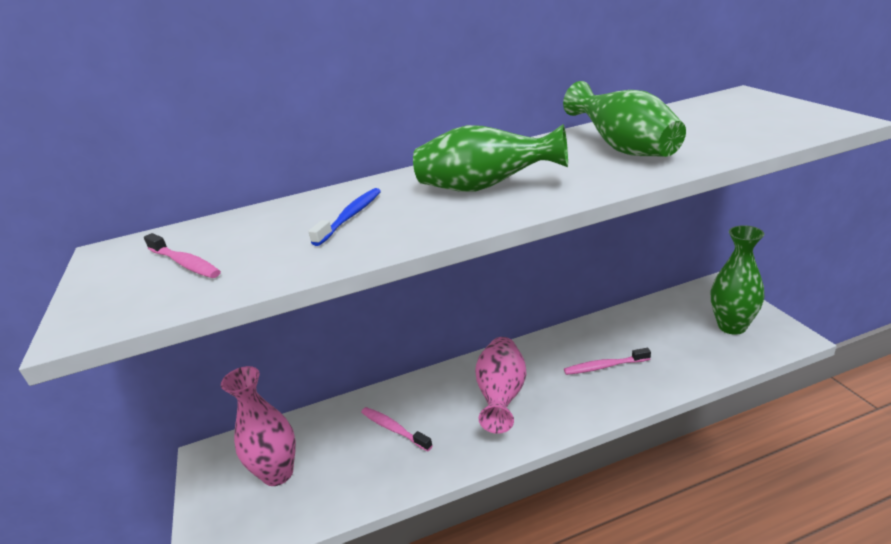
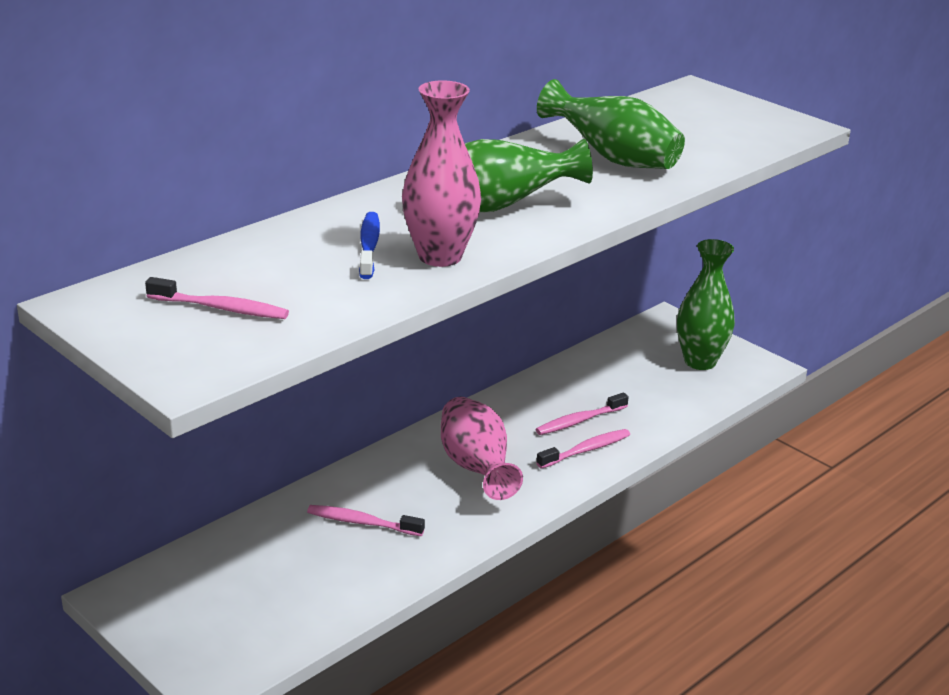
camera: 30 degrees left, 0 degrees up
(278, 473) = (241, 592): pink vase -> pink vase (440, 256)
(598, 394) = (586, 450): none -> pink toothbrush

